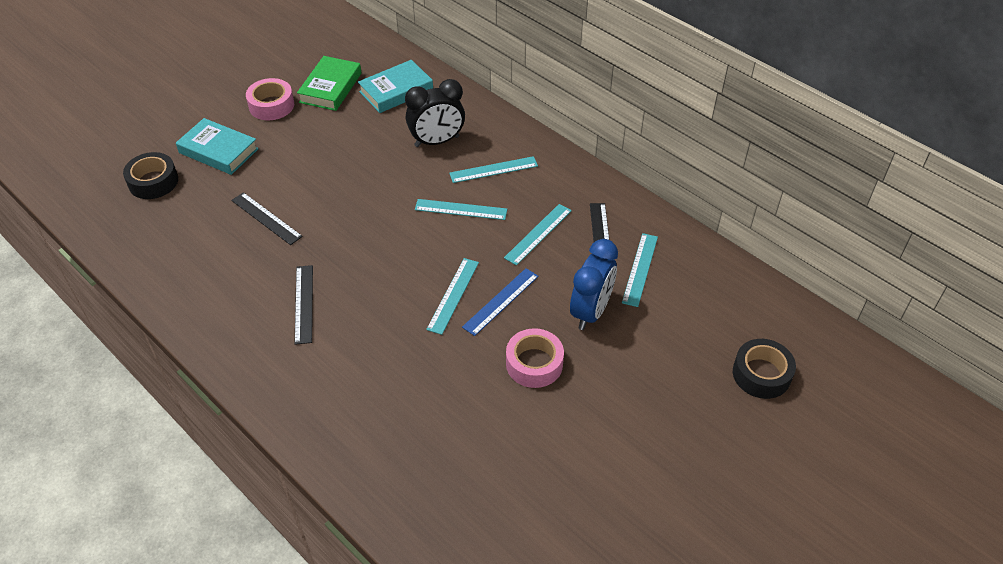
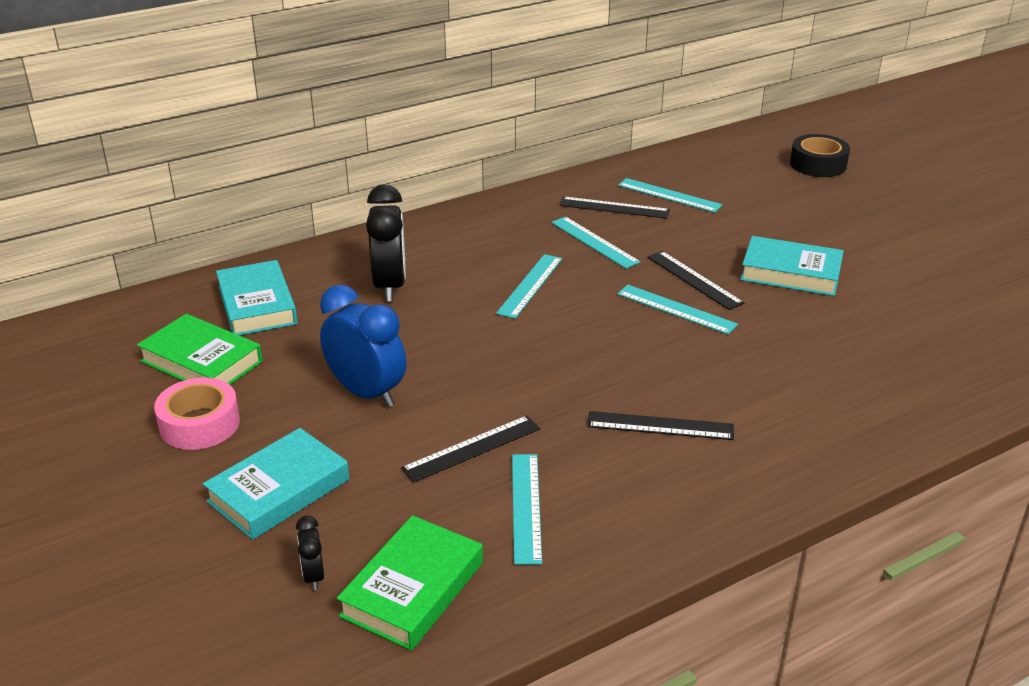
camera: 75 degrees left, 15 degrees down
(145, 220) = (413, 589): none -> green book
(153, 182) = (313, 576): black tape -> black clock
(493, 169) = (469, 254): turquoise ruler -> turquoise ruler (526, 507)
(501, 301) = (694, 280): blue ruler -> black ruler
(534, 364) = (790, 273): pink tape -> turquoise book
(591, 312) = (722, 230): blue clock -> blue clock (367, 393)

